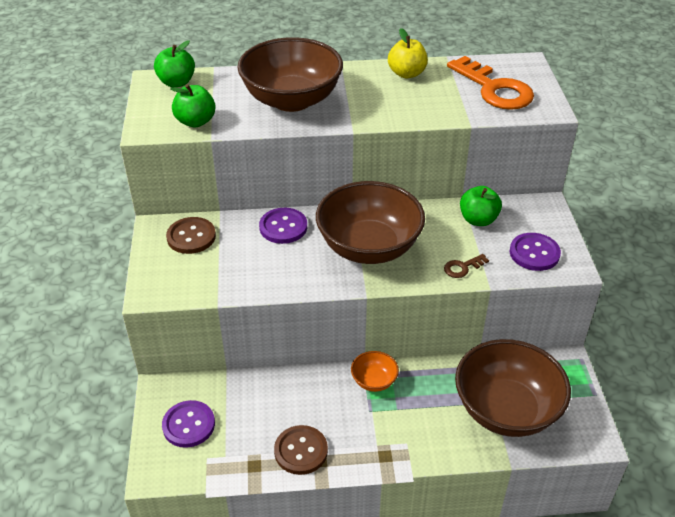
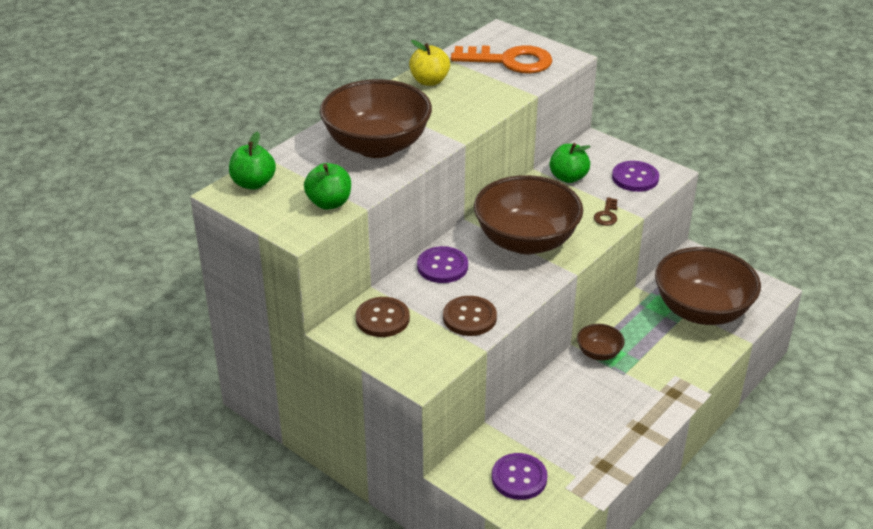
camera: 45 degrees left, 5 degrees down
(301, 451) = (619, 432): brown button -> brown button (469, 317)
(374, 381) = (599, 353): orange bowl -> brown bowl

